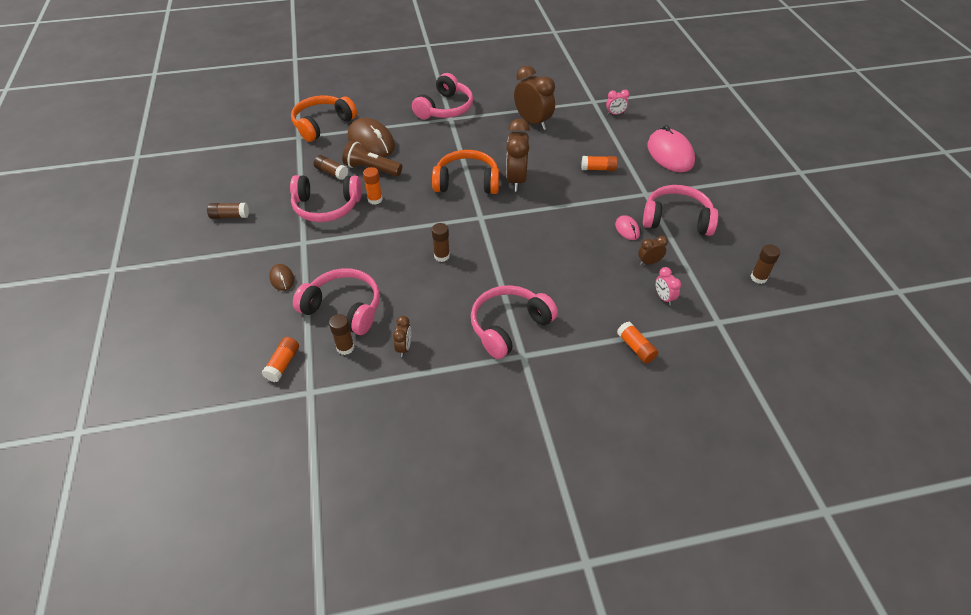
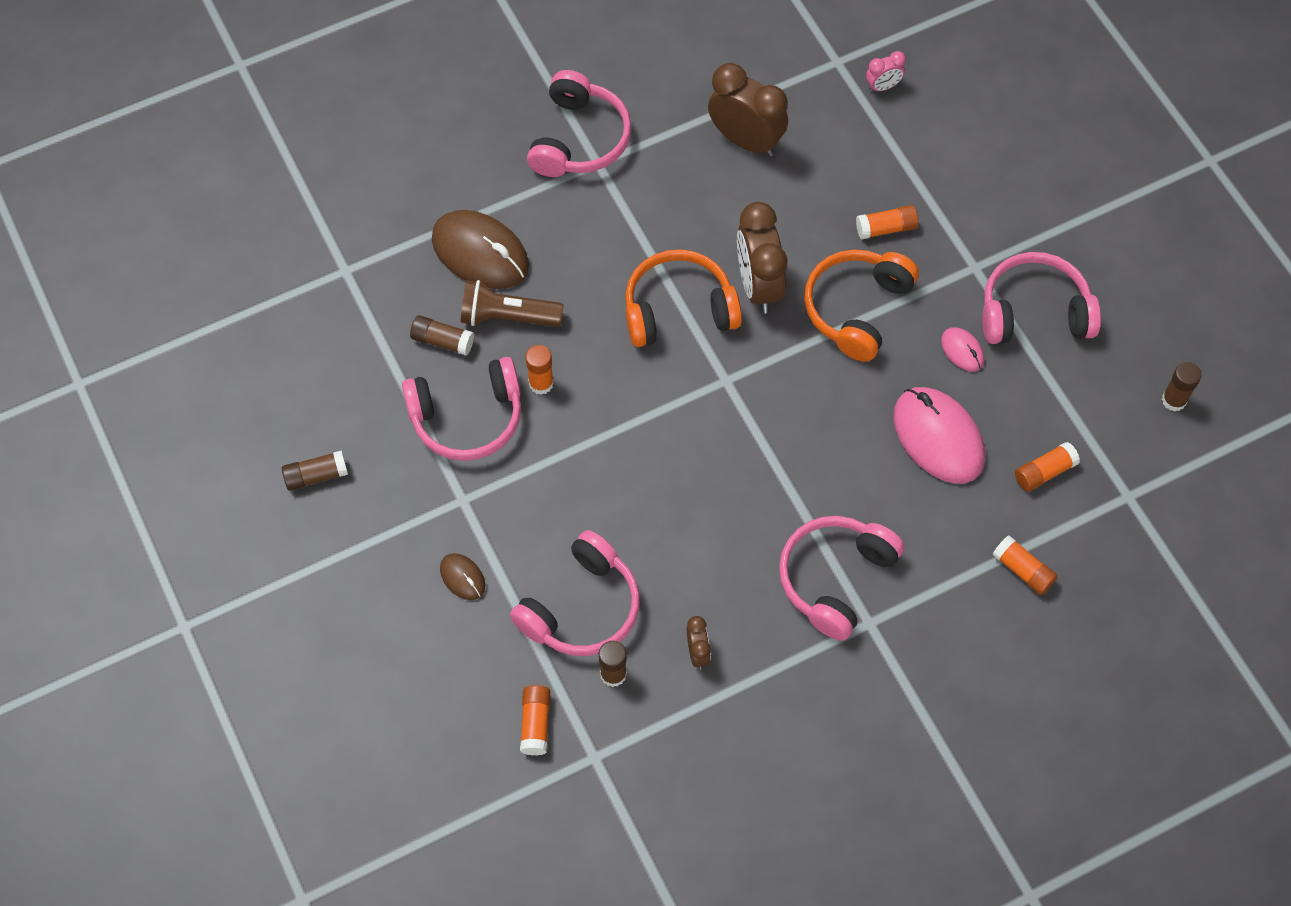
camera: 15 degrees left, 15 degrees up
(322, 124) = (375, 229): orange headphones -> orange headphones (856, 309)
(344, 308) = (582, 608): pink headphones -> pink headphones turned 120 degrees clockwise
(441, 256) = (692, 474): brown glue stick -> none
(649, 262) = (1009, 409): brown clock -> none
(664, 298) = (1044, 472): pink clock -> orange glue stick
(670, 154) = (996, 166): pink mouse -> pink mouse (938, 437)

